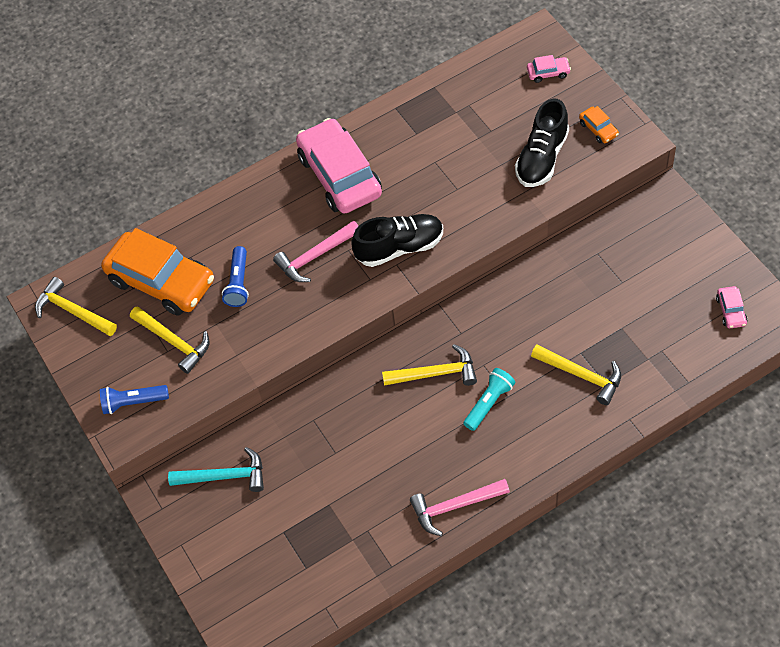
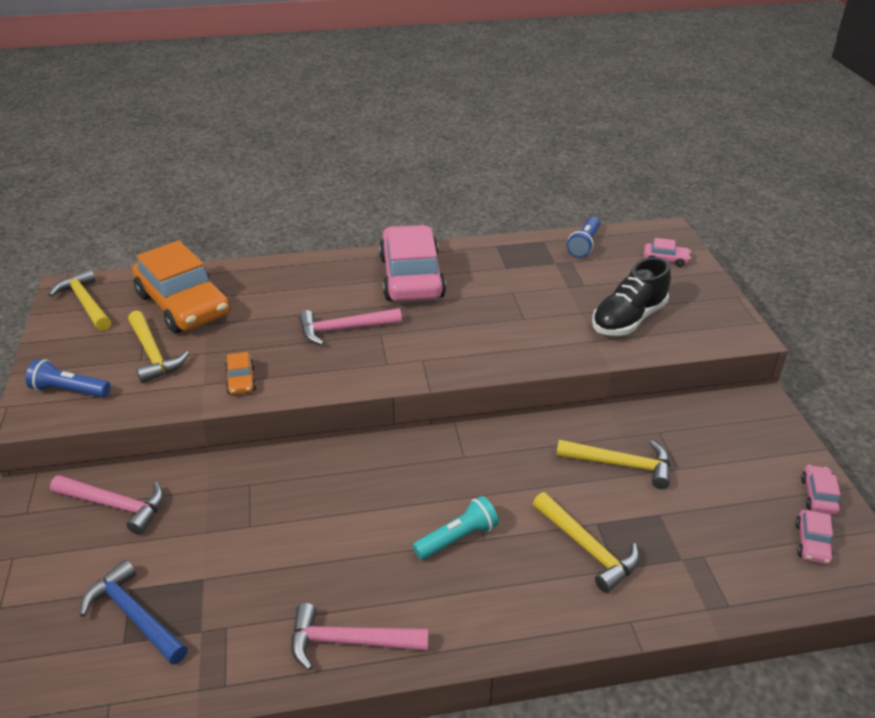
camera: 15 degrees right, 20 degrees down
(225, 476) = (115, 505): turquoise hammer -> pink hammer
(238, 283) = (253, 327): blue flashlight -> blue flashlight (584, 245)
(299, 548) = (134, 615): none -> blue hammer
(399, 247) = (434, 347): black shoe -> none
(436, 373) = (413, 486): yellow hammer -> yellow hammer (621, 464)
(598, 129) = (702, 313): orange car -> orange car (241, 380)
(726, 268) = (818, 495): none -> pink car

